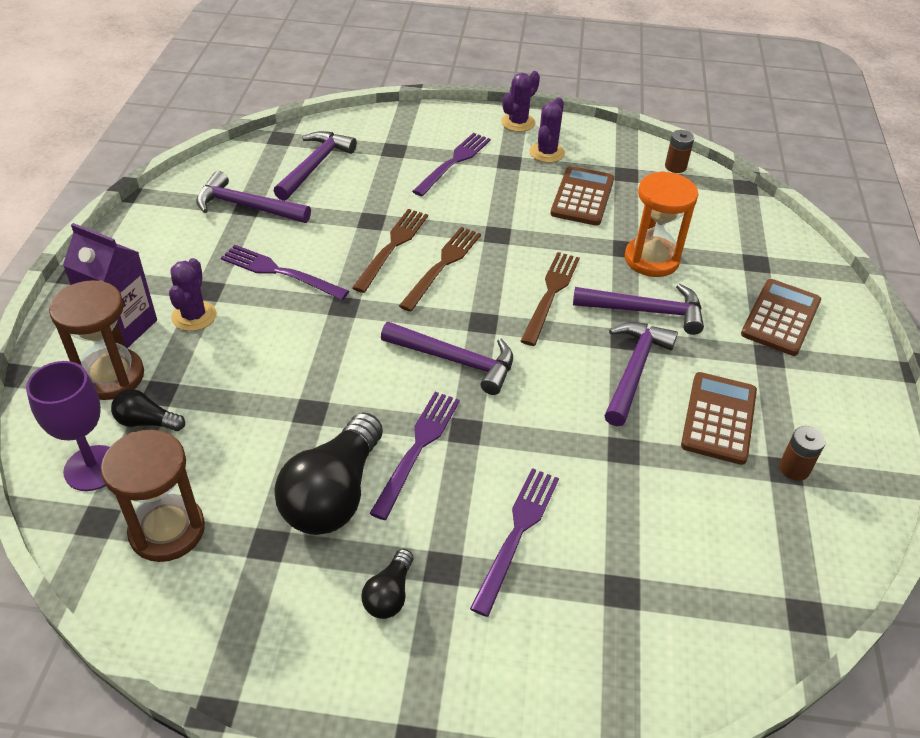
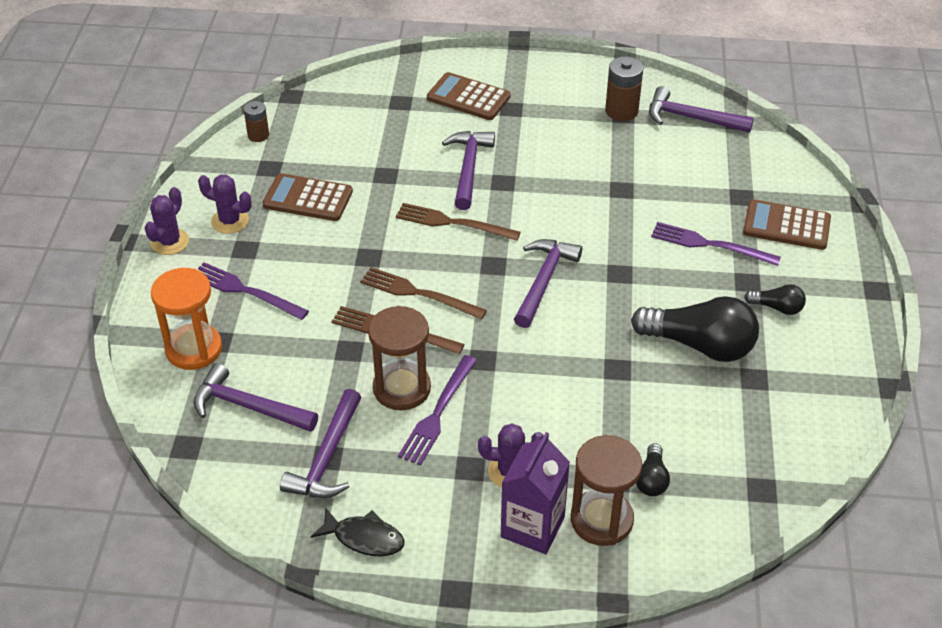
camera: 90 degrees left, 0 degrees up
(93, 468) = (710, 506): purple goblet -> none
(153, 225) = (364, 538): none -> black fish
(167, 530) = (759, 441): brown hourglass -> brown hourglass (402, 388)
(417, 449) = (644, 300): purple fork -> none
(518, 122) = (170, 242): purple cactus -> purple cactus turned 75 degrees clockwise
(634, 371) = (539, 179): purple hammer -> purple hammer (692, 118)
(651, 259) = (400, 160): orange hourglass -> orange hourglass (194, 349)
(718, 418) = (581, 140): brown calculator -> brown calculator (786, 226)
(794, 468) = (621, 111): brown battery -> brown battery, size x1.58

